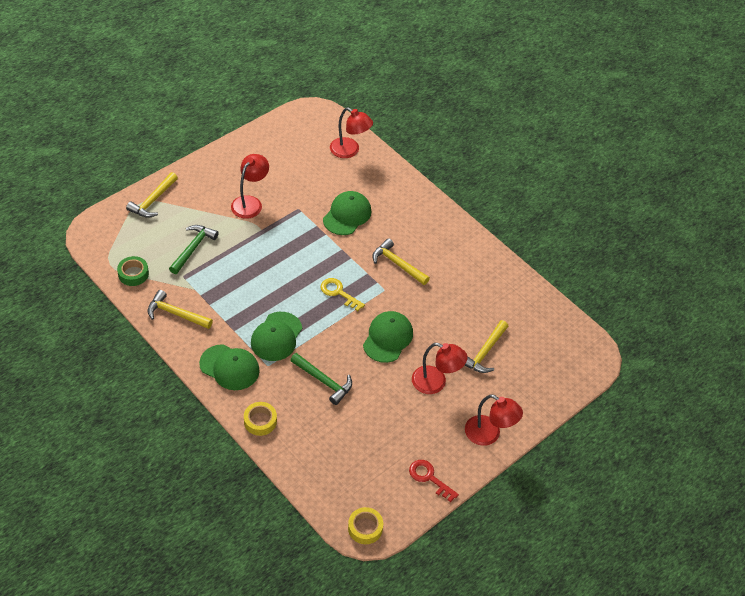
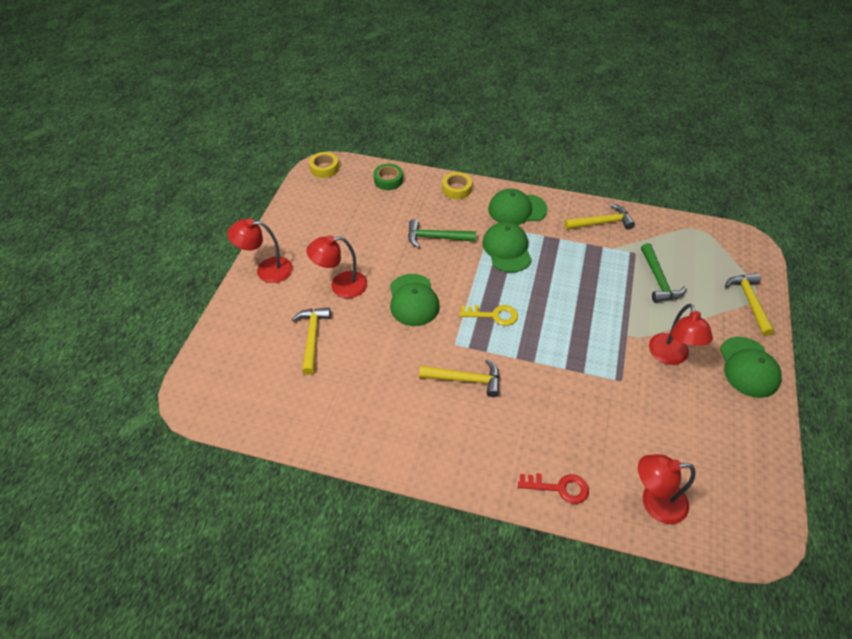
camera: 150 degrees right, 0 degrees up
(133, 274) = (672, 232): green tape -> green tape (388, 180)
(347, 215) = (567, 405): green cap -> green cap (748, 367)
(429, 478) = (298, 217): red key -> red key (559, 488)

